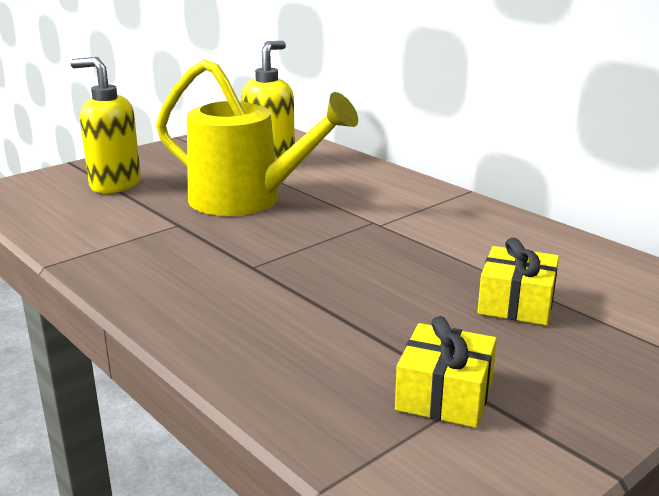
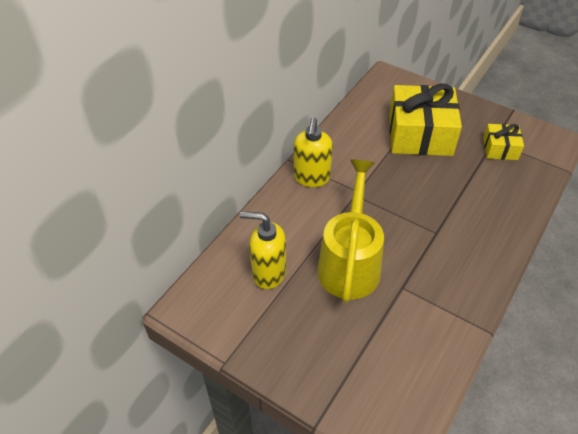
camera: 105 degrees left, 25 degrees up
(114, 185) = (355, 357): yellow soap dispenser -> yellow soap dispenser (311, 178)
(516, 303) = (420, 134): yellow gift -> yellow gift, size x1.99

